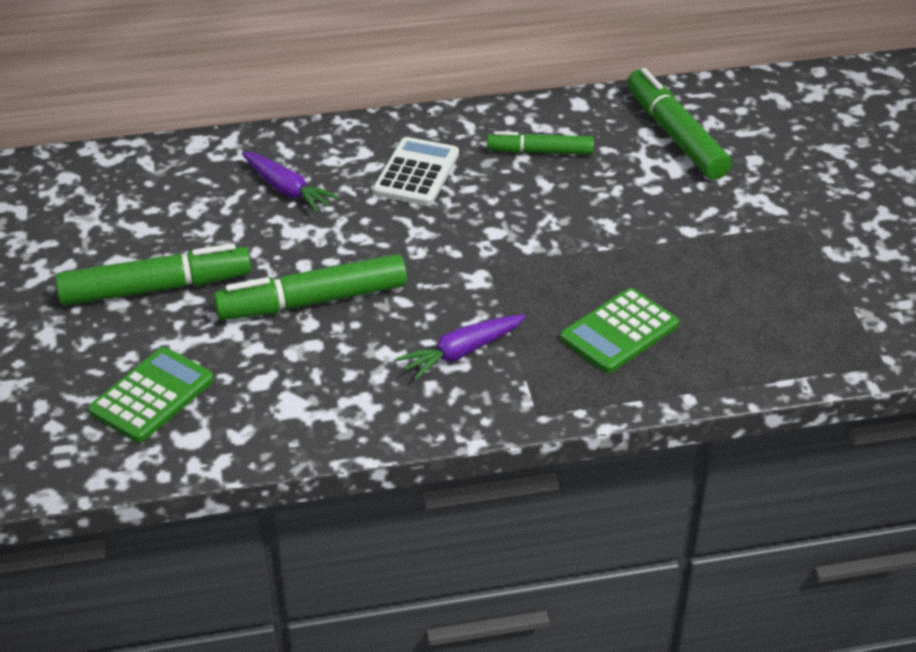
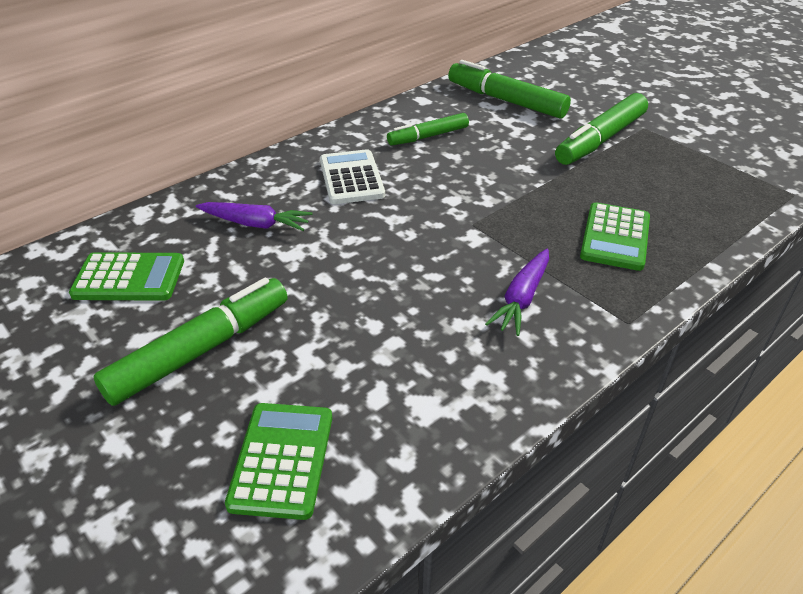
camera: 30 degrees left, 0 degrees up
(144, 203) = (129, 278): none -> green calculator
(312, 301) = (359, 305): green marker -> green marker (600, 140)

